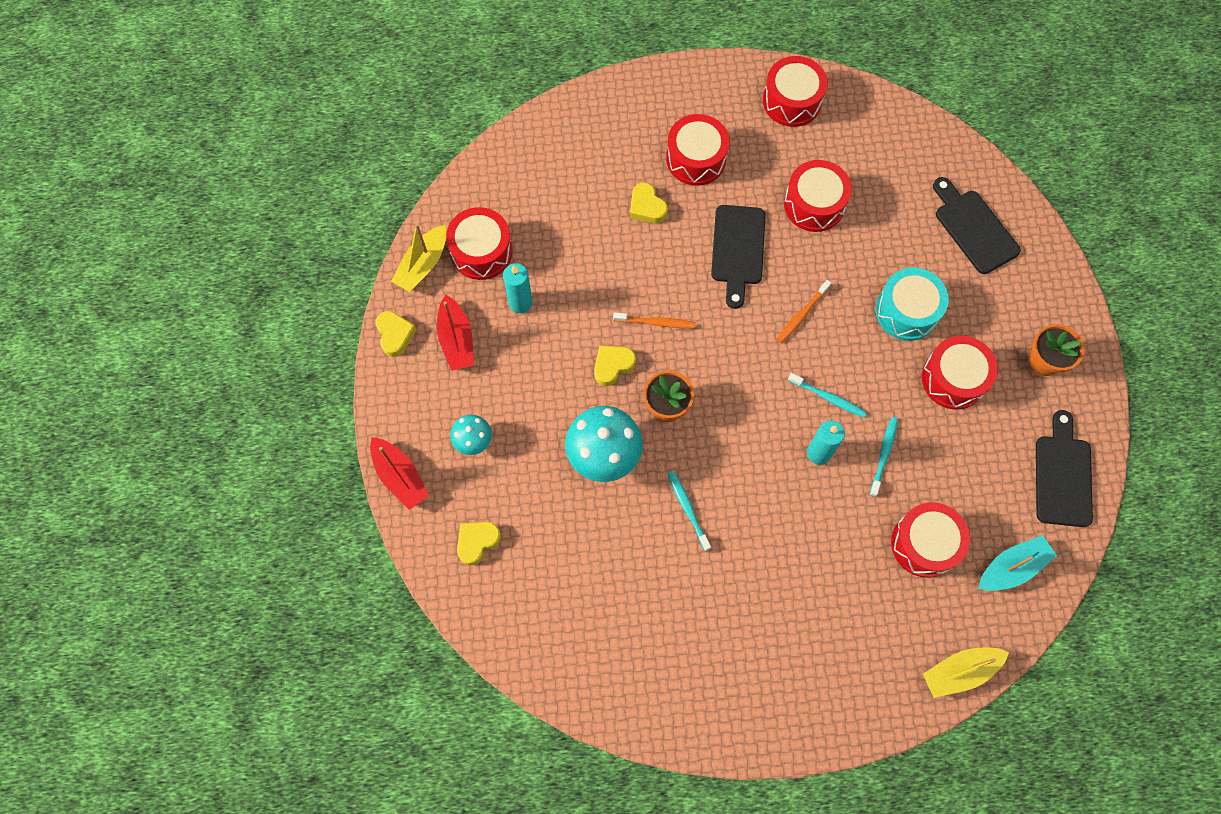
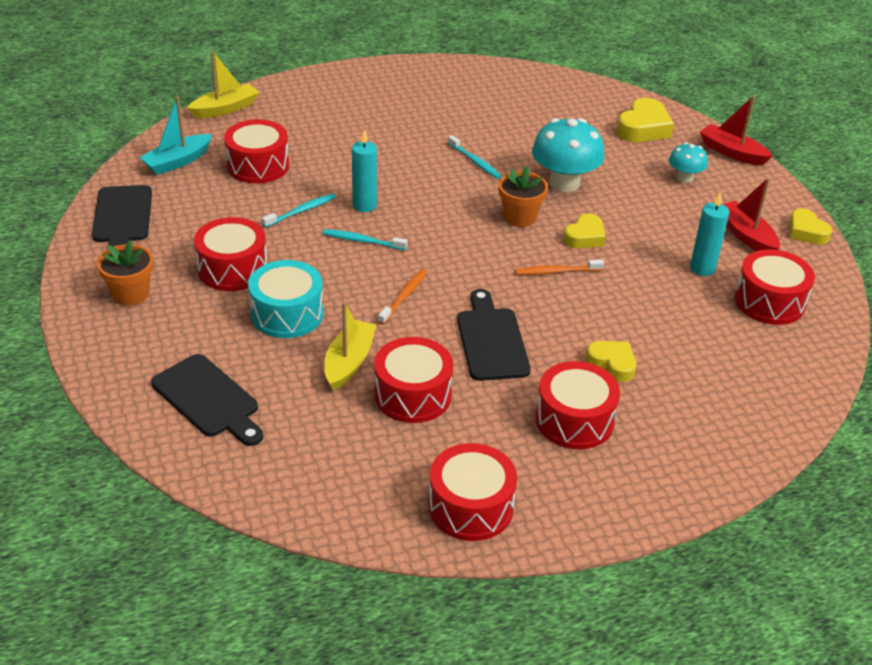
camera: 165 degrees right, 30 degrees down
(423, 264) = (821, 284): yellow boat -> yellow boat (349, 362)
(477, 542) = (643, 128): yellow heart -> yellow heart, size x1.50
(883, 455) = (301, 211): turquoise toothbrush -> turquoise toothbrush turned 135 degrees counterclockwise

